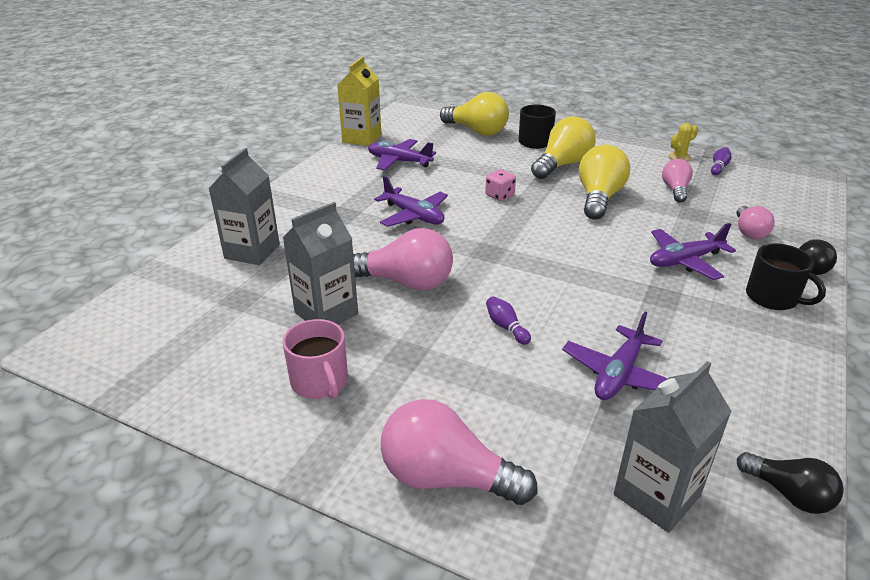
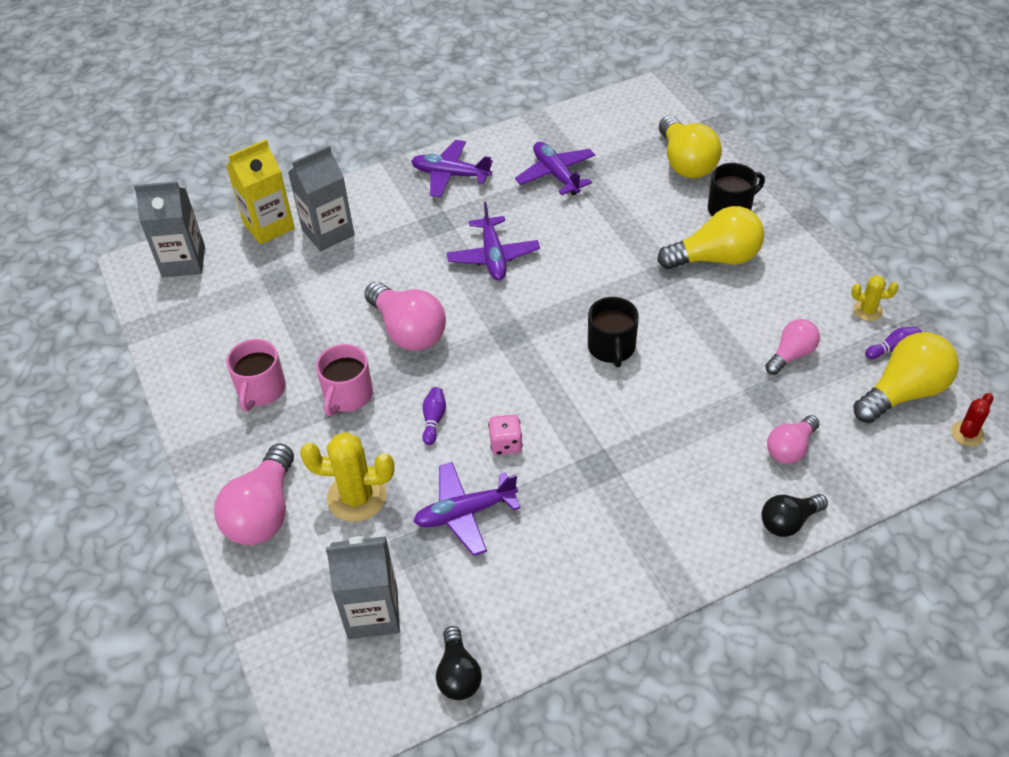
camera: 40 degrees right, 15 degrees up
(326, 313) = (321, 329): grey carton -> grey carton (183, 262)
(362, 138) = (555, 122): yellow carton -> yellow carton (269, 226)
(410, 346) = (348, 395): none -> pink mug
(446, 477) = (263, 512): pink light bulb -> pink light bulb turned 135 degrees counterclockwise
(499, 196) = (599, 270): pink dice -> pink dice (506, 444)
(517, 413) = (357, 497): none -> yellow cactus
(599, 198) = (693, 323): yellow light bulb -> yellow light bulb (903, 392)
(685, 261) = (673, 444): purple plane -> purple plane (450, 175)
(773, 297) = (697, 528): black mug -> black mug (611, 347)
(813, 186) = (967, 433): none -> red cactus

